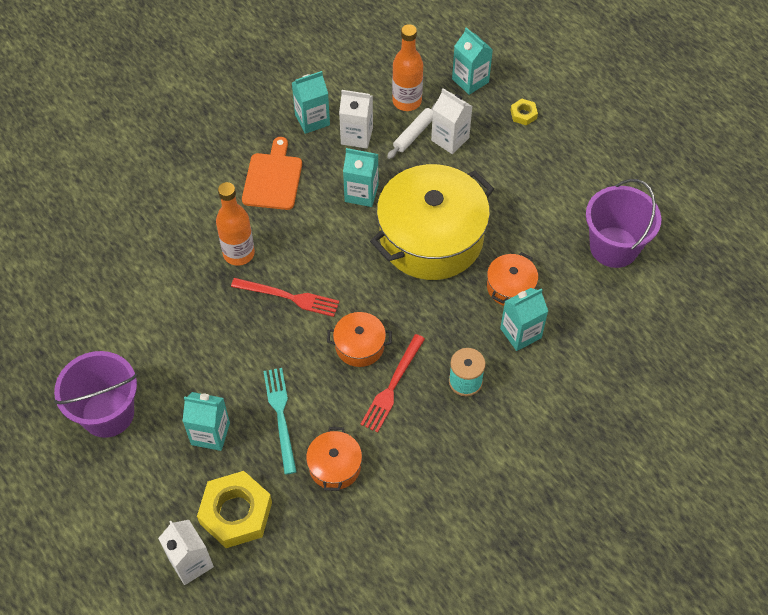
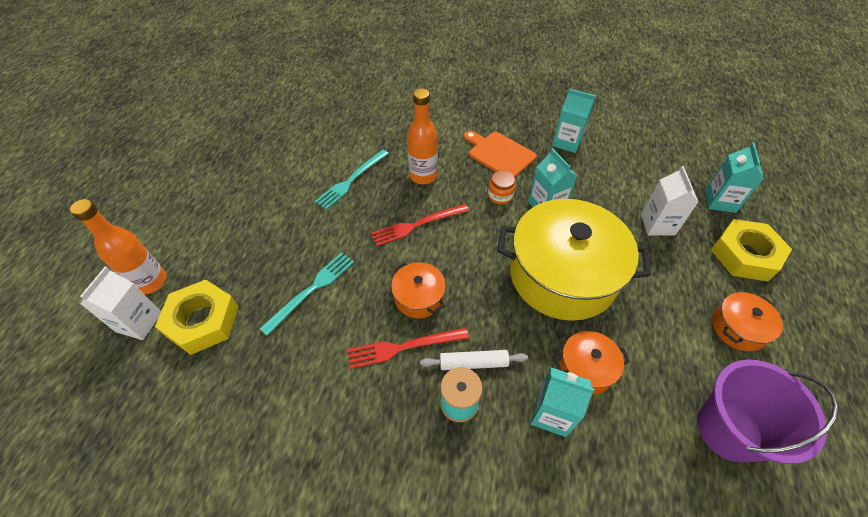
camera: 50 degrees right, 5 degrees down
(108, 413) = (238, 194): purple bucket -> none
(186, 311) = (351, 180): none -> turquoise fork
(210, 433) = (263, 258): turquoise carton -> none
(273, 178) = (499, 154): orange cutting board -> orange cutting board turned 105 degrees counterclockwise
(289, 297) = (417, 225): red fork -> red fork turned 90 degrees clockwise
(319, 215) = (500, 196): none -> orange jar
(334, 466) = (293, 360): orange pot -> orange pot (738, 328)
(357, 136) = (586, 172): white carton -> none
(407, 101) = (650, 178): orange bottle -> orange bottle (150, 282)
(414, 134) = (631, 201): white rolling pin -> white rolling pin (473, 363)
(523, 114) = (745, 255): yellow nut -> yellow nut, size x2.19

